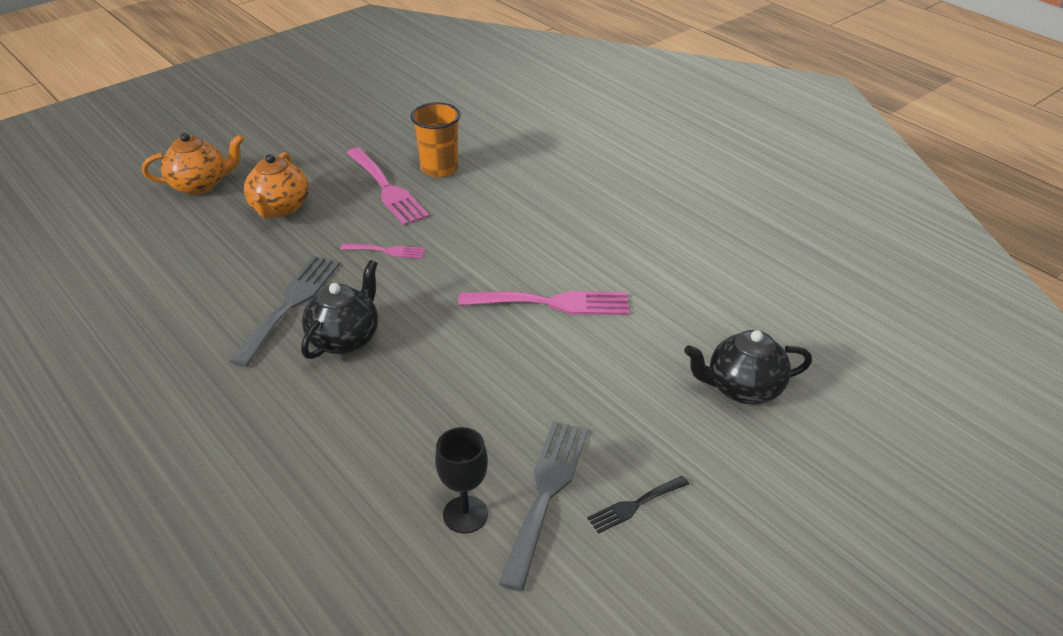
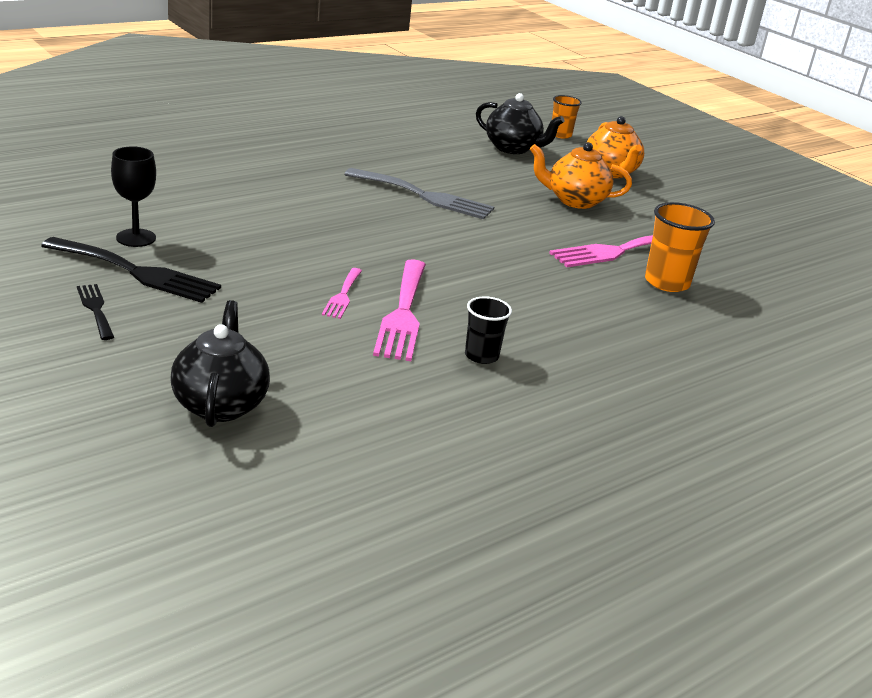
camera: 90 degrees right, 10 degrees down
(89, 213) = (560, 135): none -> orange cup
(345, 339) = (371, 213): black teapot -> black teapot (513, 148)
(387, 251) = (503, 241): pink fork -> pink fork (342, 296)
(546, 493) = (137, 272): grey fork -> black fork
(601, 259) = (481, 356): none -> black cup

